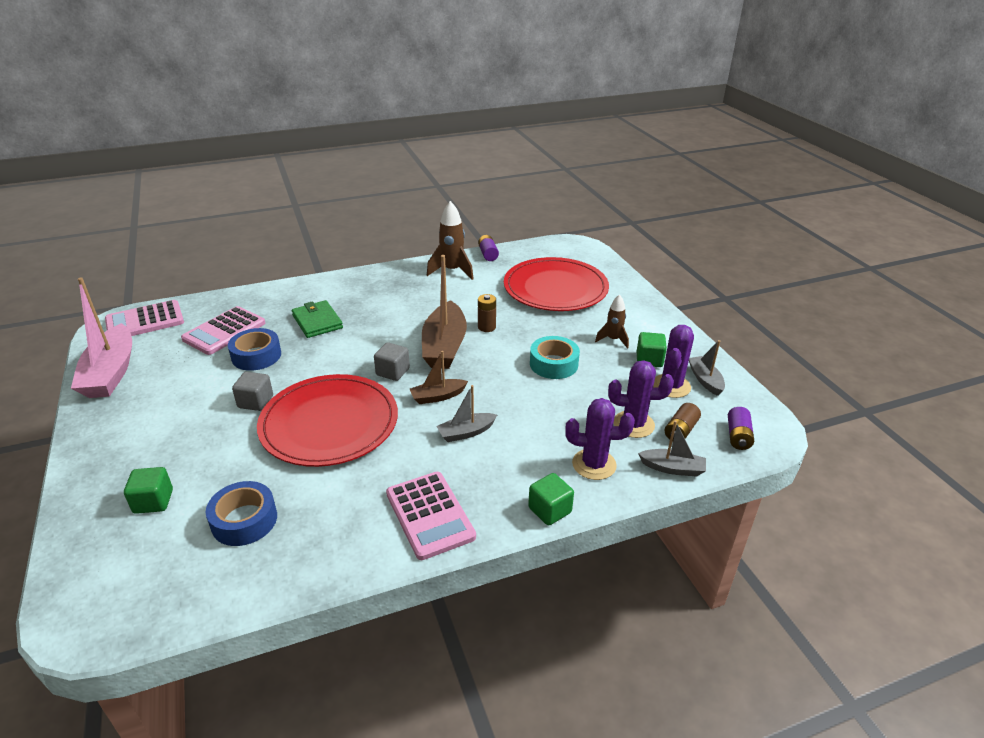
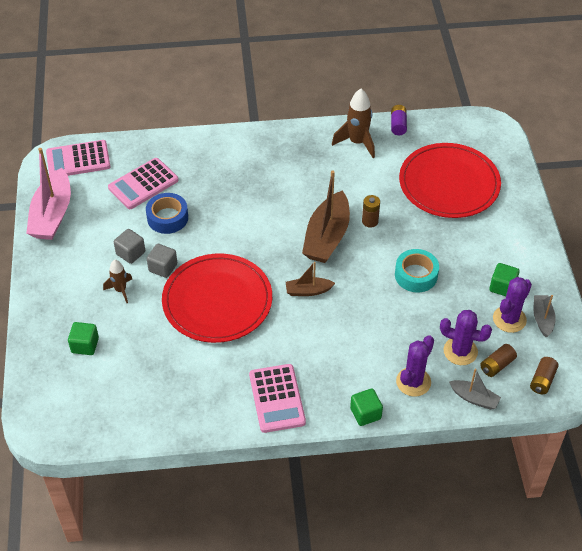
camera: 15 degrees right, 15 degrees up
(244, 520) = (146, 374): blue tape -> none
(317, 322) = (222, 187): green wallet -> none
(393, 372) = (277, 257): grey cube -> grey cube (130, 253)
(466, 432) = (322, 331): grey boat -> none
(594, 464) = (413, 382): purple cactus -> purple cactus turned 75 degrees counterclockwise
(613, 340) = (479, 257): brown rocket -> brown rocket (120, 290)
(738, 436) = (542, 380): purple battery -> brown battery

